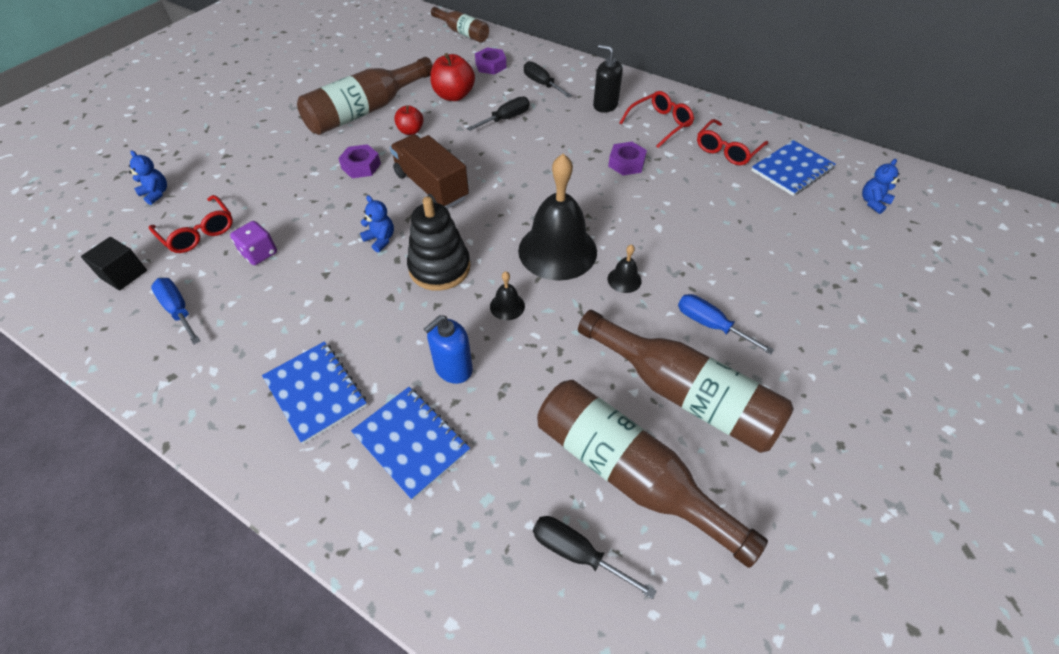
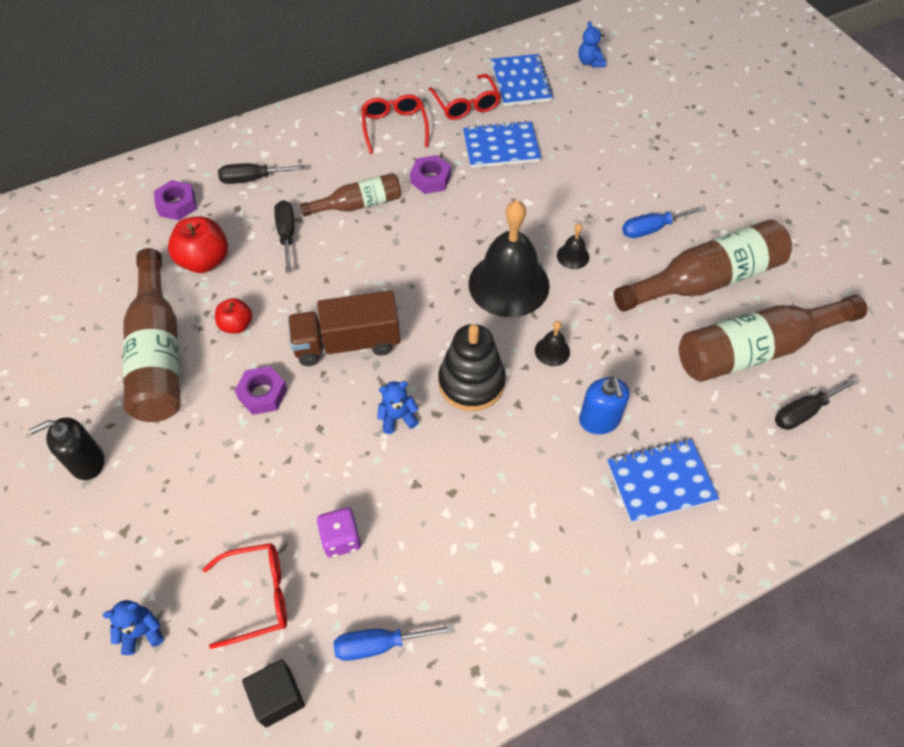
camera: 60 degrees left, 5 degrees up
(315, 392) = (568, 540): blue notebook -> blue notebook (501, 146)
(462, 33) = (82, 200): brown bottle -> brown bottle (358, 204)
(605, 105) = (332, 149): black soap dispenser -> black soap dispenser (87, 462)

